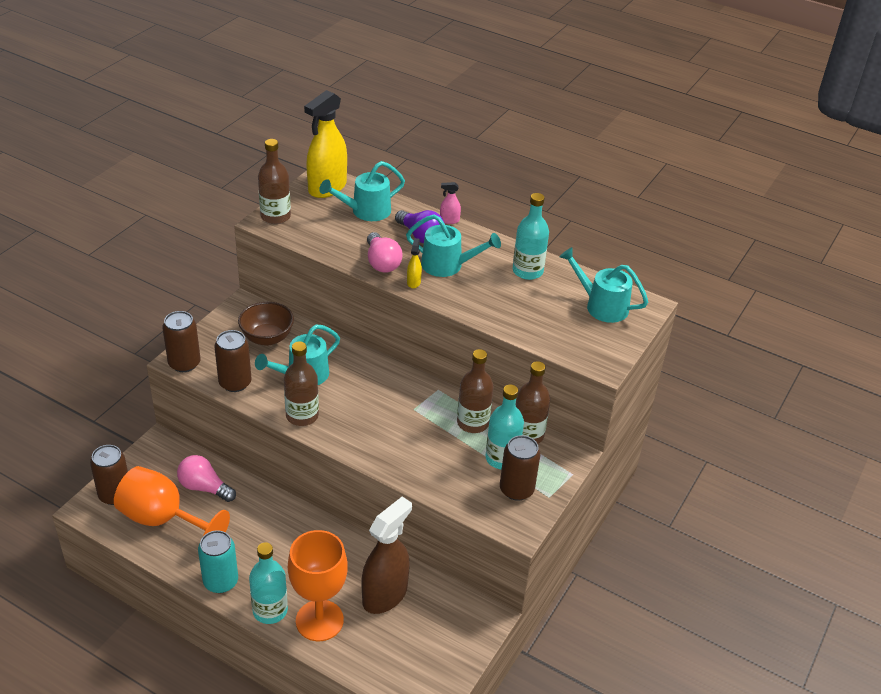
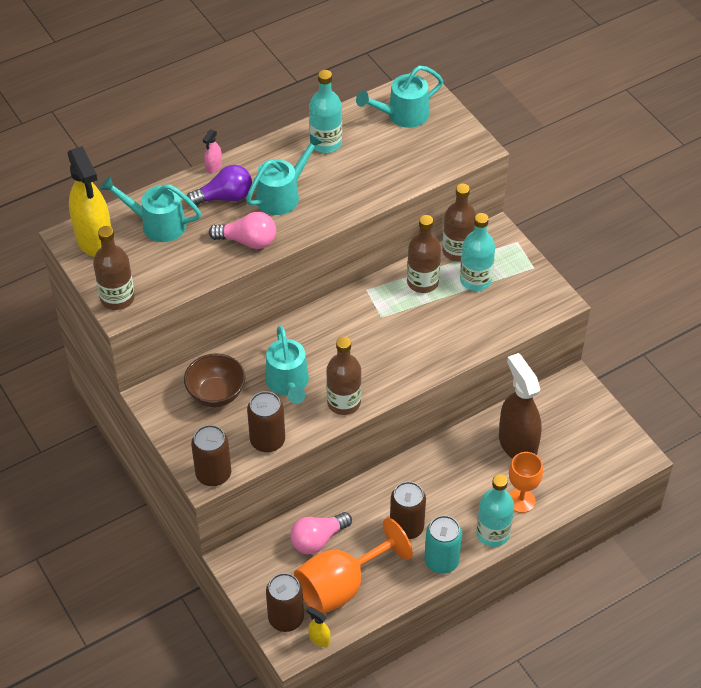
camera: 60 degrees left, 10 degrees up
(319, 620) = (521, 501): orange goblet -> orange goblet, size x0.62
(365, 211) = (156, 224): turquoise watering can -> turquoise watering can turned 105 degrees clockwise
(413, 282) = (292, 229): yellow spray bottle -> yellow spray bottle (319, 639)
(516, 489) = (515, 285): brown can -> brown can (406, 527)

